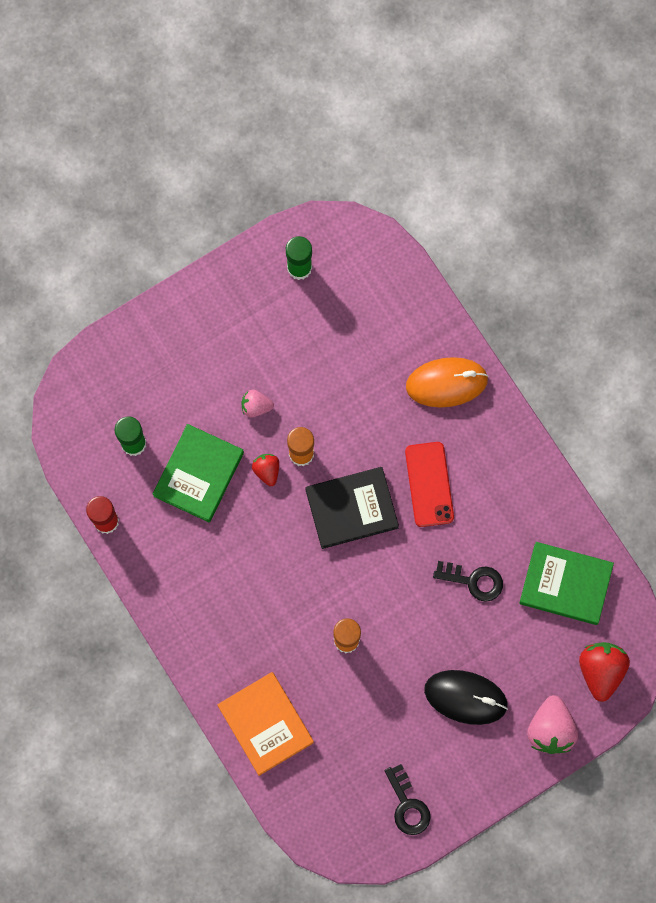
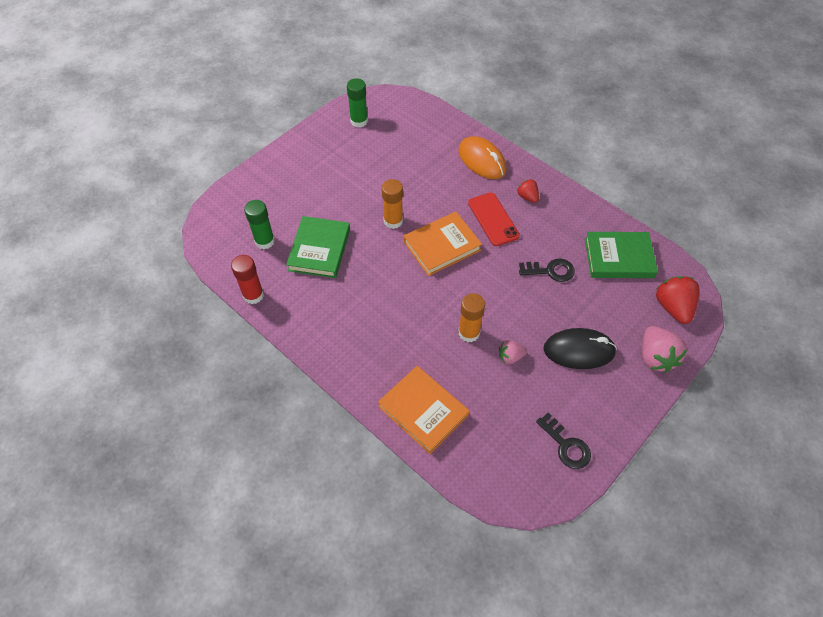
camera: 15 degrees left, 20 degrees down
(256, 406) = (351, 200): pink strawberry -> pink strawberry (510, 356)
(267, 471) = (371, 236): red strawberry -> red strawberry (527, 197)
(351, 508) = (442, 246): black book -> orange book
(446, 383) = (482, 160): orange mouse -> orange mouse turned 75 degrees clockwise

